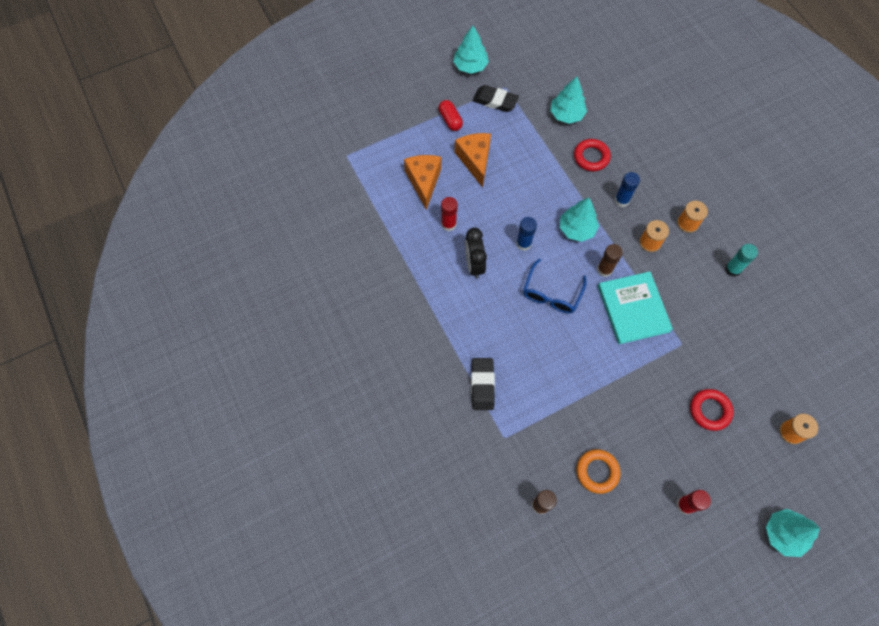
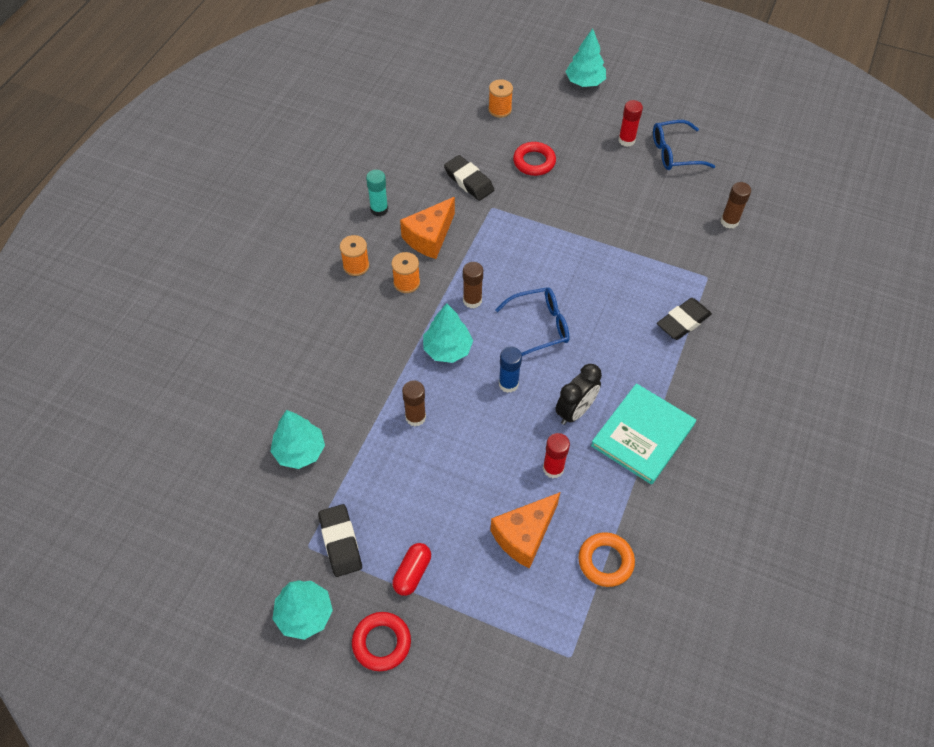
camera: 130 degrees left, 10 degrees down
(475, 160) = (447, 502): orange cheese -> orange cheese (429, 237)
(541, 181) = (415, 417): none -> brown glue stick
(591, 157) = (342, 390): red ring -> red ring (381, 643)
(597, 472) = (662, 202): orange ring -> orange ring (605, 561)
(621, 200) = (376, 332): blue glue stick -> none
(633, 309) = (492, 257): turquoise book -> turquoise book (643, 435)
(642, 533) = (675, 153): none -> blue glasses
(720, 347) = (469, 181): none -> black eraser

